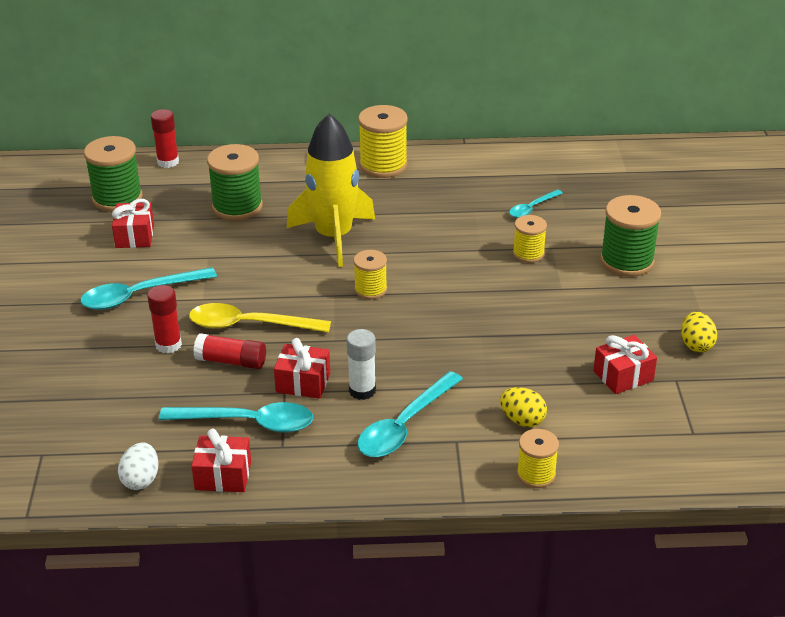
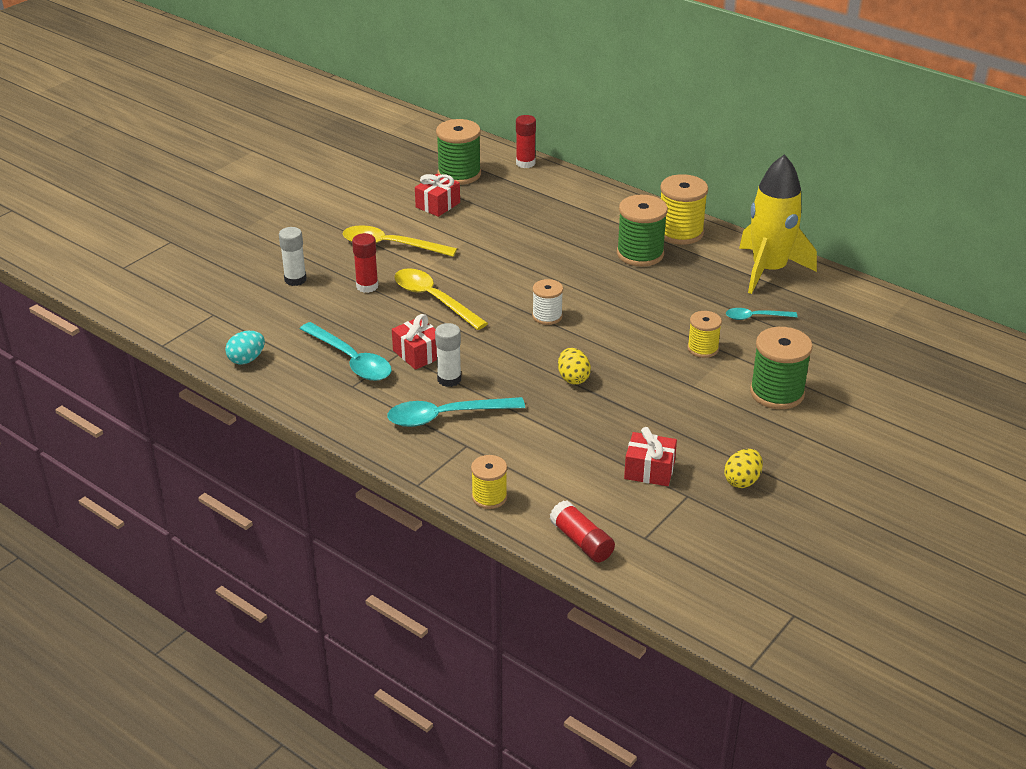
camera: 40 degrees right, 0 degrees up
(85, 375) = (295, 279): none -> white glue stick
(140, 295) = (391, 245): turquoise spoon -> yellow spoon
(141, 480) = (246, 359): white egg -> turquoise egg
(223, 475) = (295, 383): red gift -> none
(231, 361) = (391, 316): red glue stick -> red glue stick (581, 541)
(237, 207) = (531, 216): green spool -> green spool (640, 254)
(334, 237) = (572, 267): yellow rocket -> yellow rocket (769, 270)
(370, 290) = (547, 316): yellow spool -> white spool
(522, 420) = (530, 458): yellow egg -> yellow egg (573, 378)

